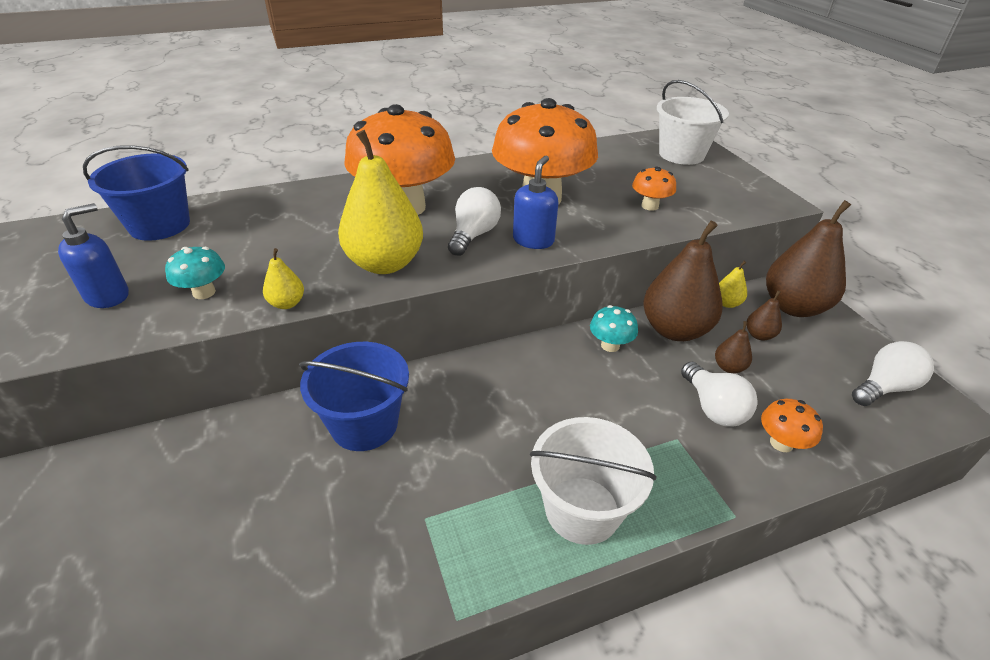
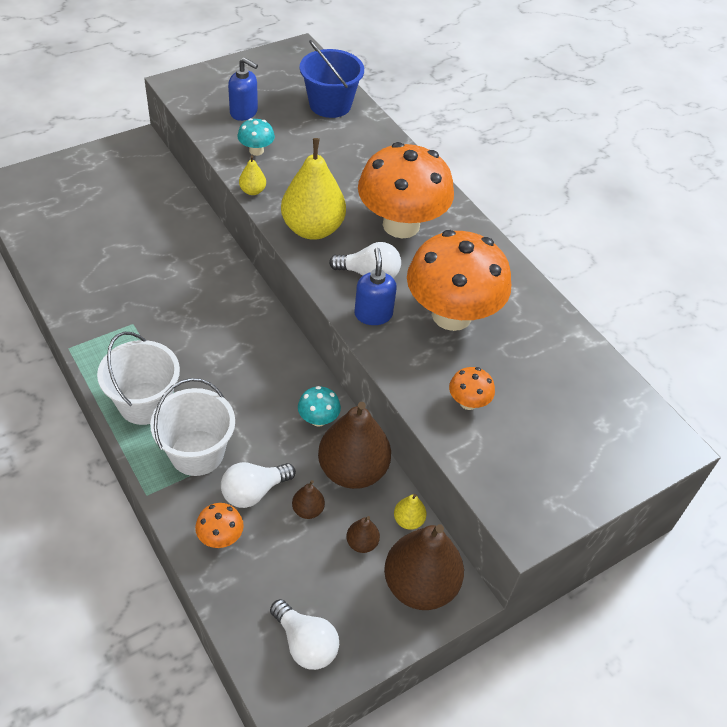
camera: 75 degrees right, 10 degrees up
(364, 424) = (204, 279): blue bucket -> none
(533, 240) = (373, 314): blue soap dispenser -> blue soap dispenser turned 105 degrees counterclockwise
(681, 154) = (613, 440): white bucket -> white bucket (197, 453)

